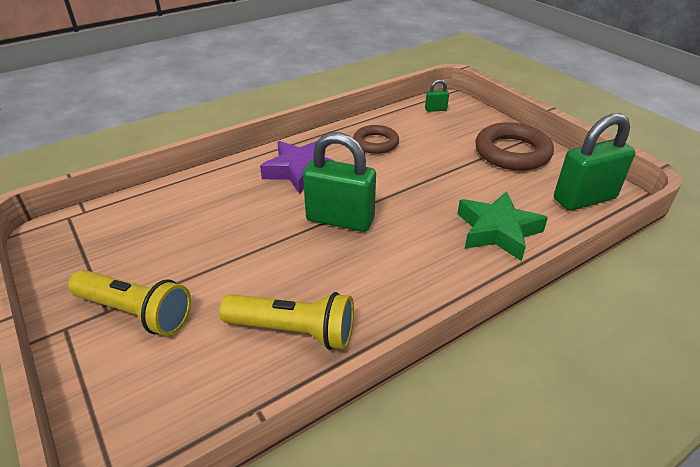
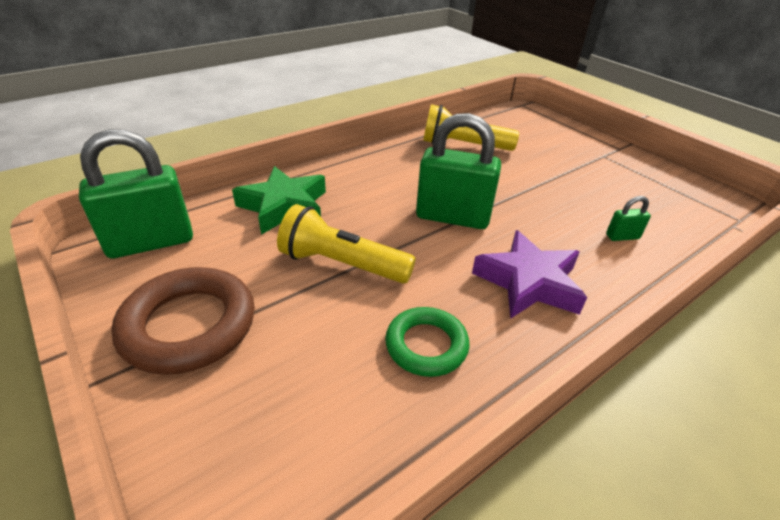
camera: 175 degrees right, 0 degrees up
(136, 312) = (581, 154): yellow flashlight -> yellow flashlight (341, 264)
(375, 143) = (426, 345): brown ring -> green ring
(435, 109) = (286, 480): green padlock -> green padlock (622, 237)

